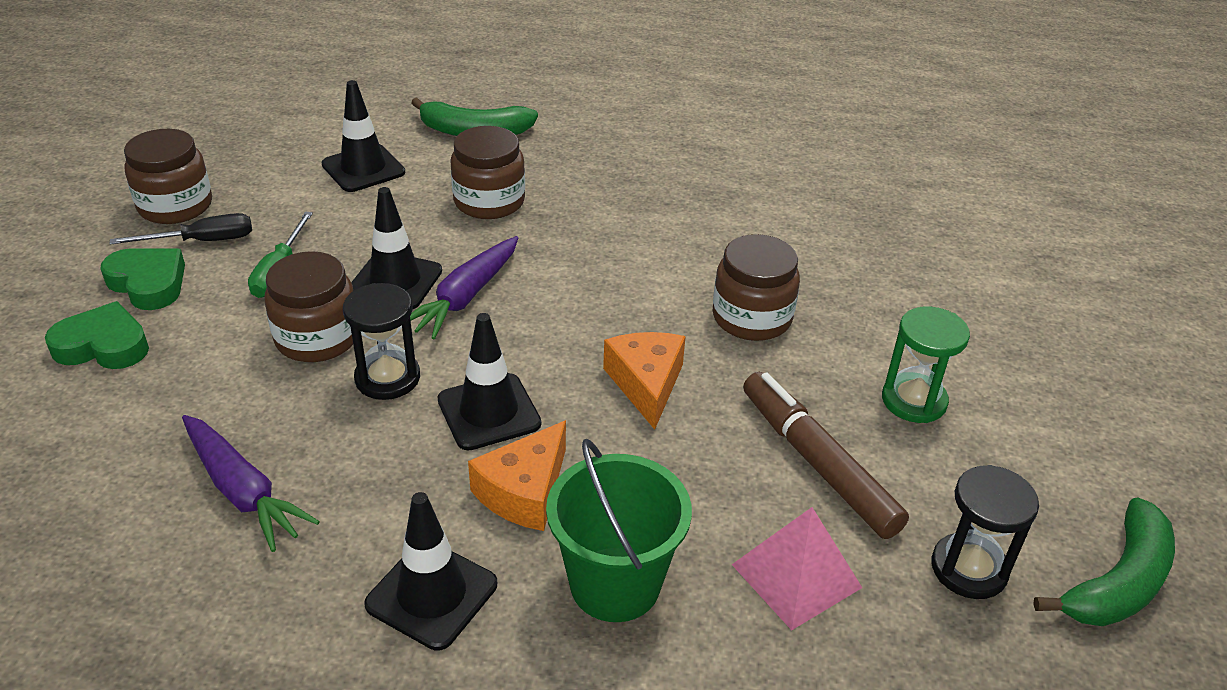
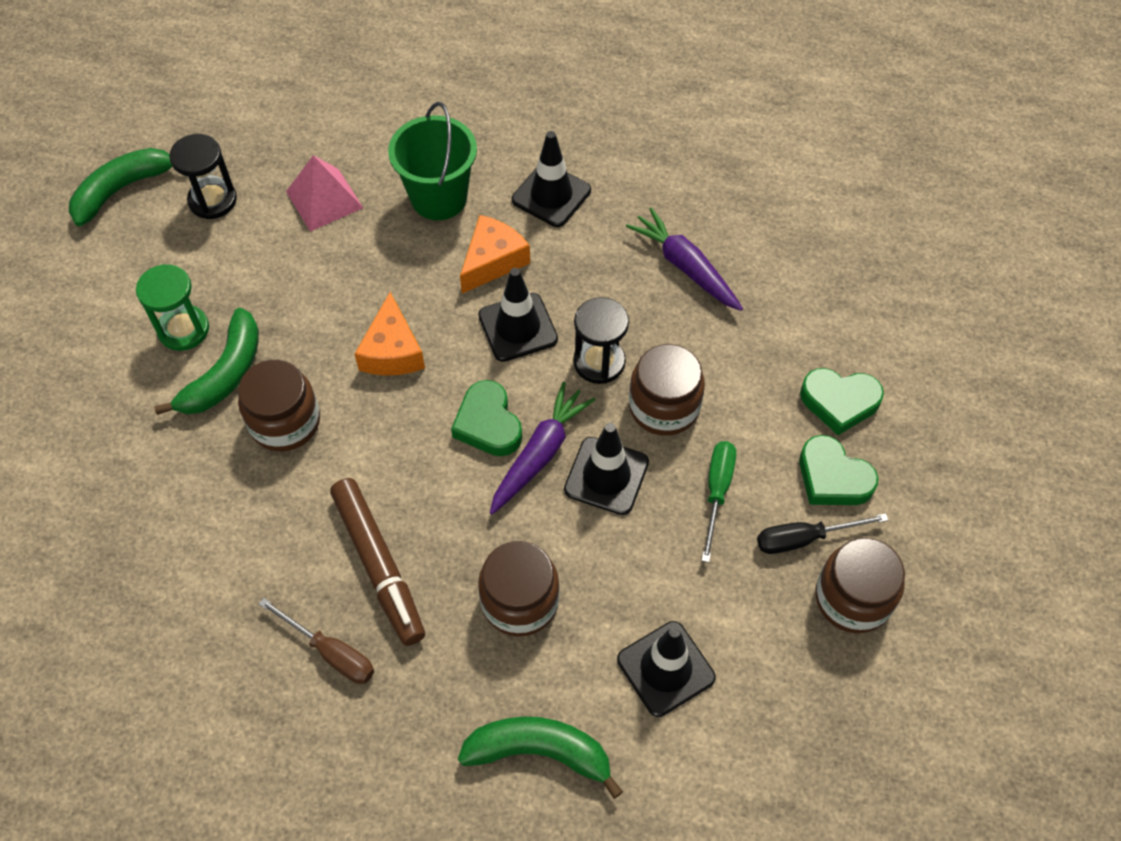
camera: 175 degrees left, 20 degrees up
(523, 320) = (488, 424): none -> green heart
(653, 174) = (330, 652): none -> brown screwdriver
(818, 464) = (281, 276): brown marker -> brown marker (378, 564)
(840, 358) = (225, 374): none -> green banana

